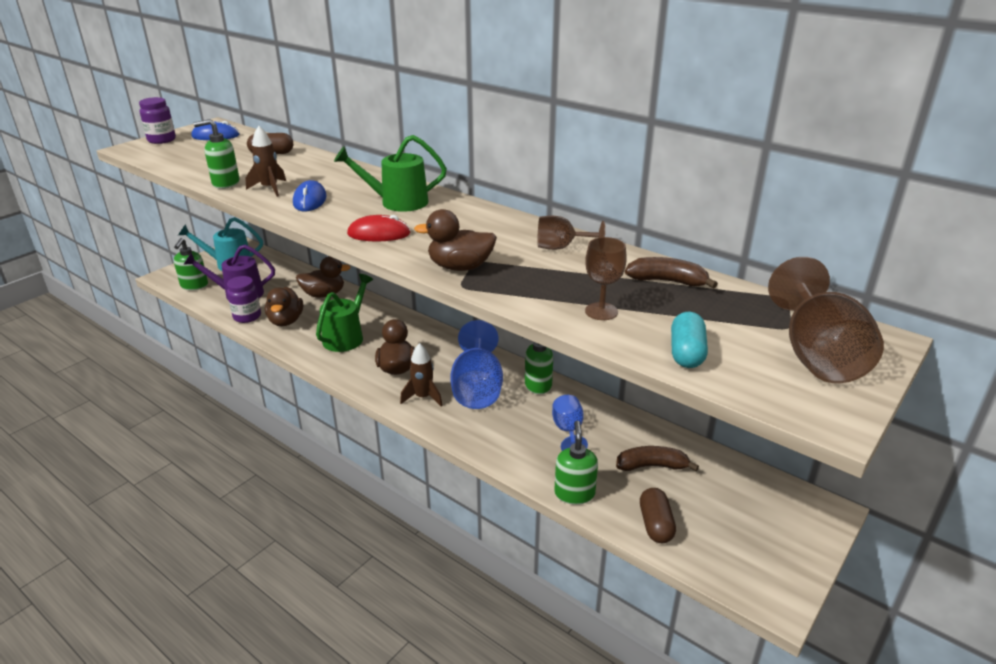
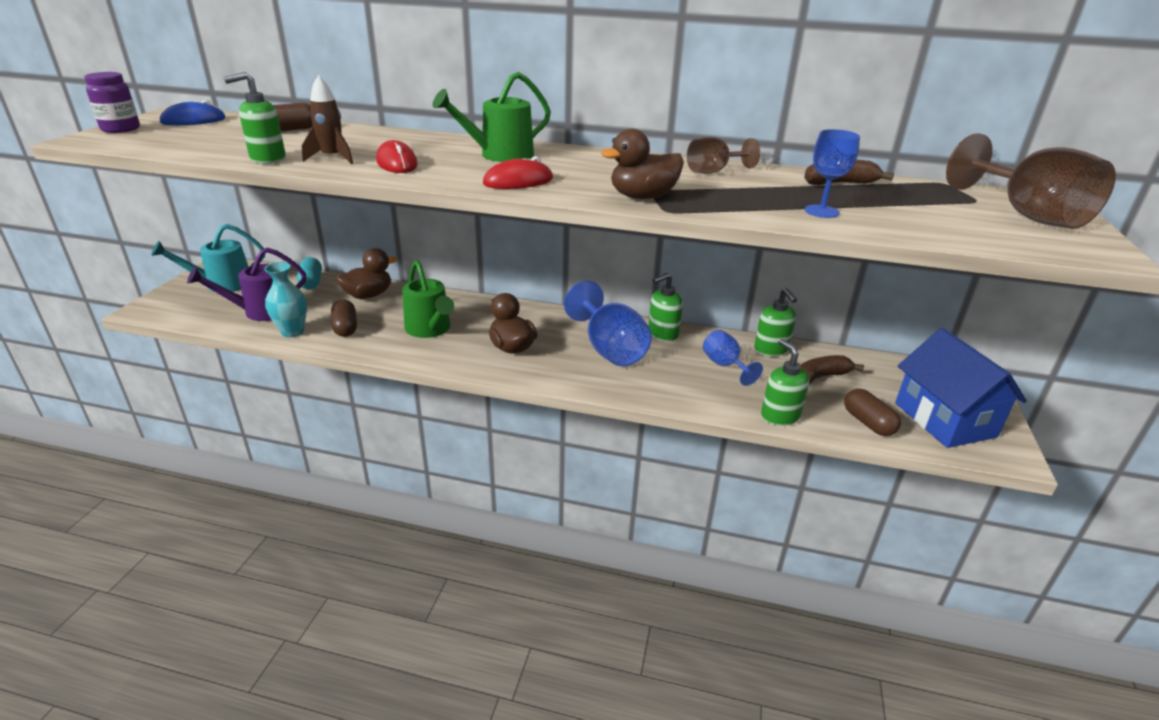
camera: 25 degrees left, 0 degrees up
(194, 286) = (194, 313): green soap dispenser -> green soap dispenser (771, 350)
(247, 316) = (292, 332): purple jar -> turquoise vase
(286, 321) = (345, 328): brown duck -> brown capsule
(310, 200) = (397, 163): blue mouse -> red mouse
(346, 336) = (430, 329): green watering can -> green watering can turned 150 degrees clockwise
(423, 397) = (563, 368): brown rocket -> none
(601, 311) = (821, 211): brown goblet -> blue goblet
(686, 353) = (935, 229): turquoise capsule -> turquoise capsule (311, 282)
(741, 545) = (944, 420): none -> blue house

